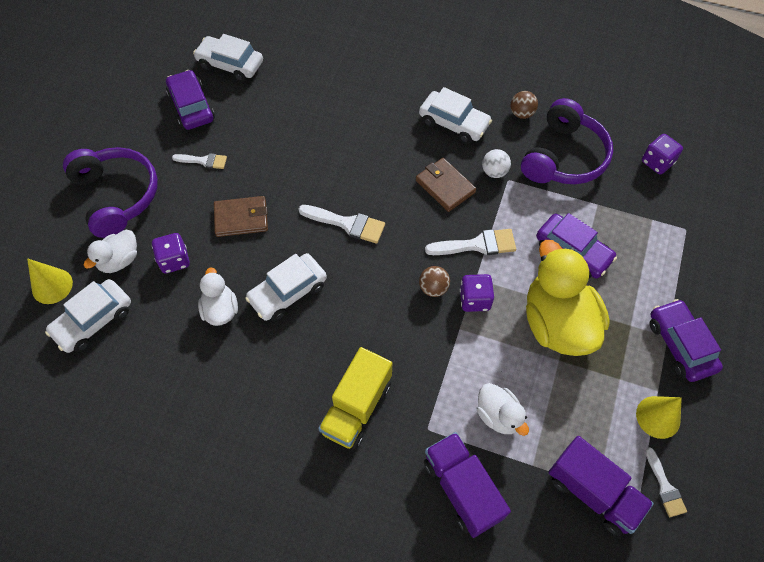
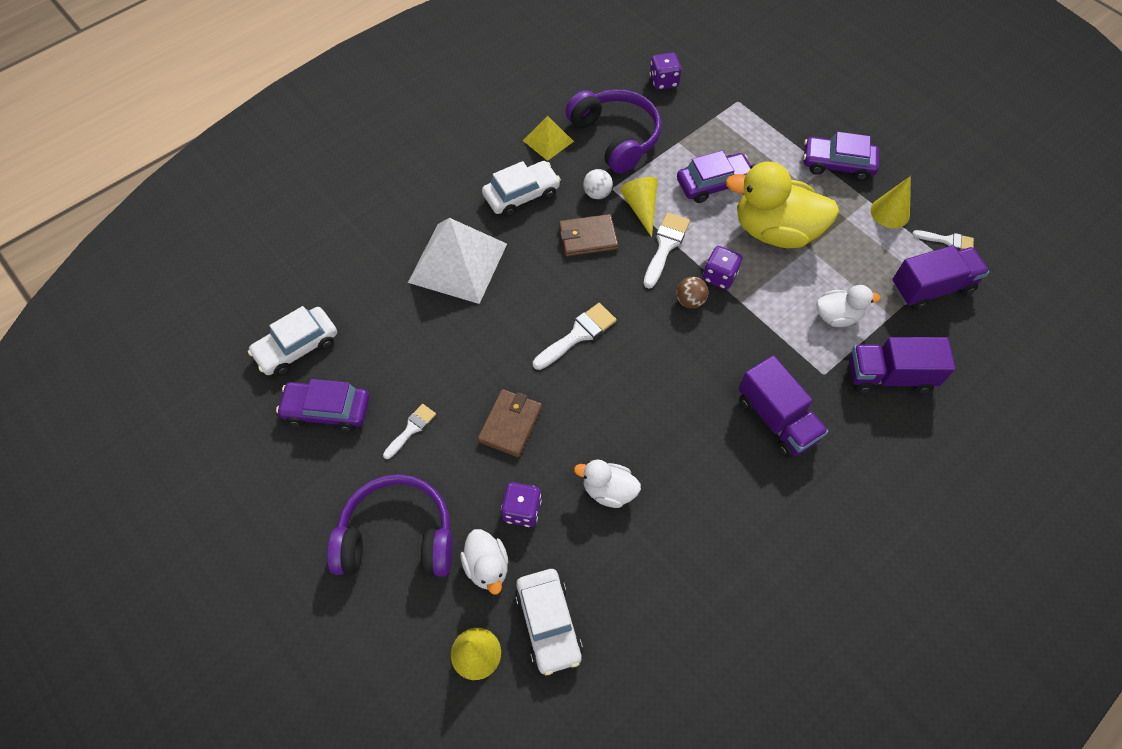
camera: 60 degrees left, 0 degrees up
(288, 292) = (624, 421): white car -> none
(356, 407) = (776, 419): yellow truck -> purple truck
(361, 116) = (458, 263): none -> white pyramid
(503, 209) = (641, 208): none -> yellow cone
(521, 113) = (548, 141): brown ball -> yellow pyramid

